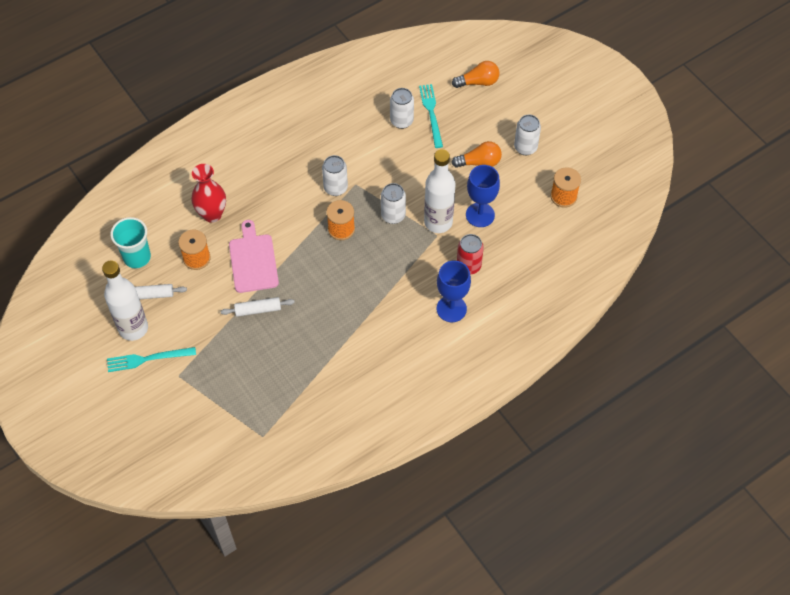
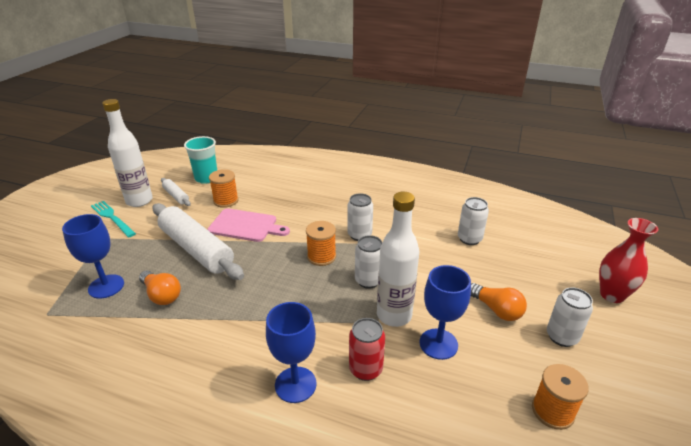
camera: 55 degrees right, 25 degrees down
(212, 214) = (272, 191): red vase -> red vase (612, 295)
(253, 260) = (246, 226): pink cutting board -> pink cutting board turned 60 degrees clockwise
(258, 310) = (196, 249): white rolling pin -> white rolling pin, size x2.15
(258, 388) = (106, 286): none -> blue goblet
(431, 113) = (501, 252): turquoise fork -> none
(478, 82) = (575, 264): orange light bulb -> orange light bulb (161, 295)

